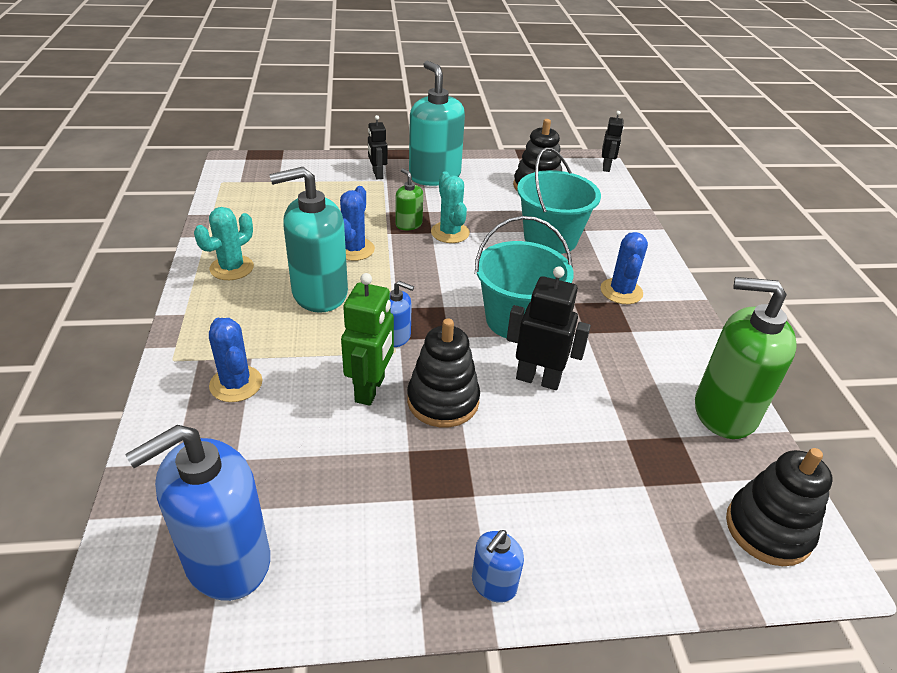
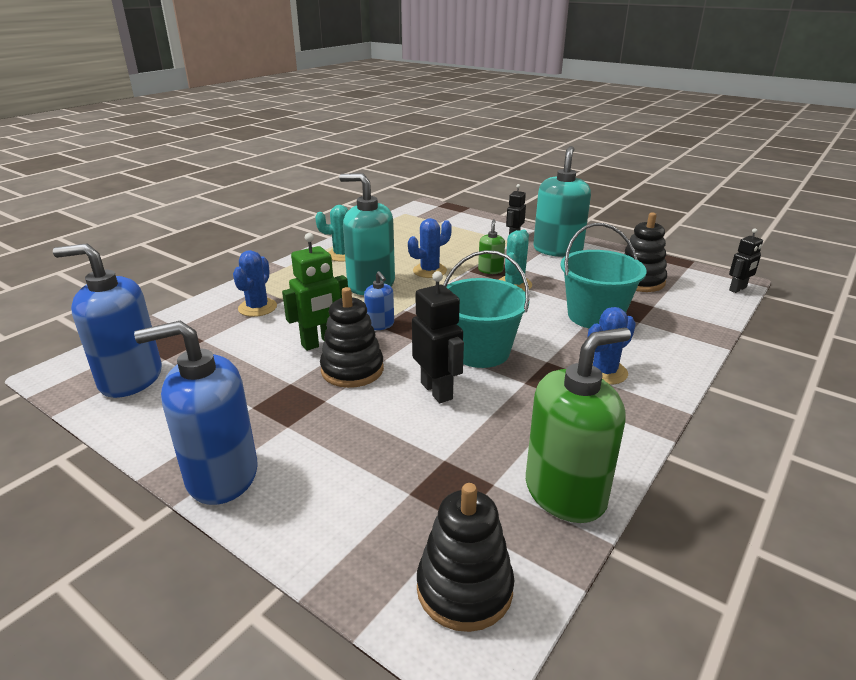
camera: 45 degrees right, 10 degrees down
(493, 584) = (221, 475): blue soap dispenser -> blue soap dispenser, size x2.11
(724, 412) = (565, 492): green soap dispenser -> green soap dispenser turned 90 degrees clockwise

